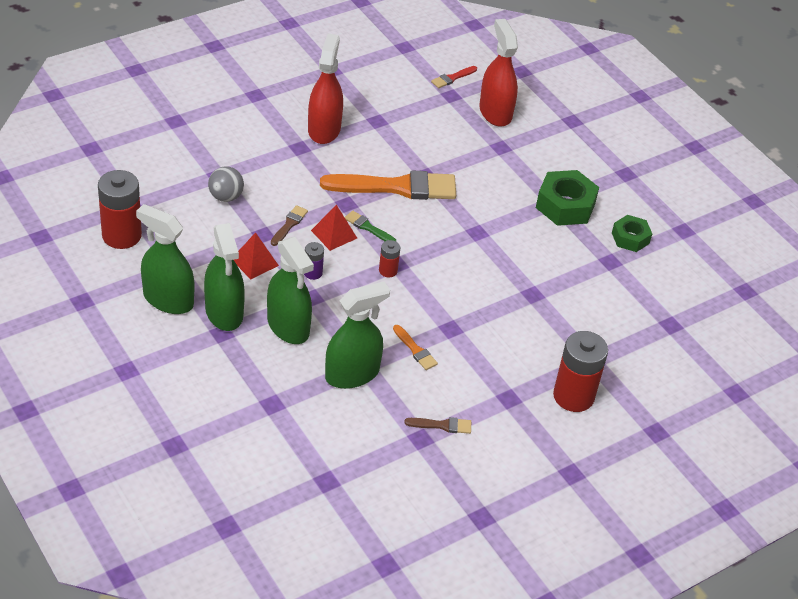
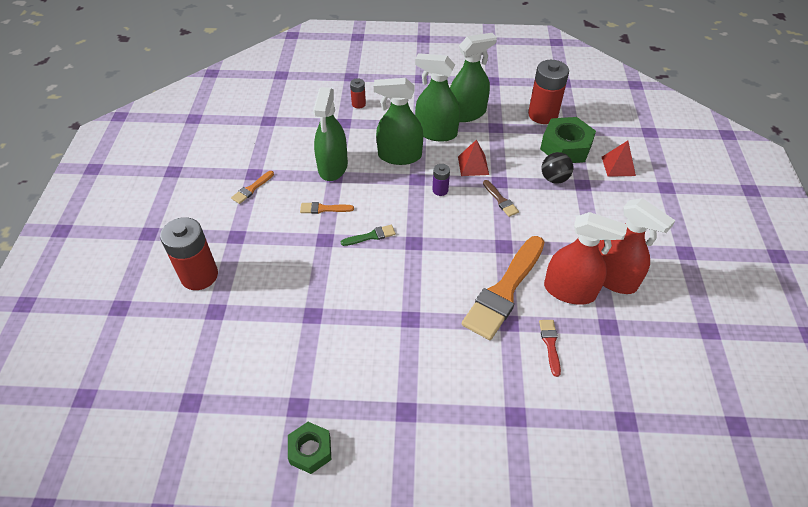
camera: 130 degrees right, 5 degrees up
(226, 197) = (554, 179): grey ball -> black ball
(334, 234) = (473, 221): red pyramid -> red pyramid (618, 166)
(368, 227) = (466, 245): green brush -> green brush (371, 236)
(388, 271) = (410, 233): red battery -> red battery (358, 104)
(442, 425) = (252, 189): brown brush -> orange brush
(452, 78) = (659, 442): red brush -> red brush (550, 344)
(495, 112) = (576, 449): red spray bottle -> red spray bottle (569, 290)
(565, 205) = (394, 419): green nut -> green nut (565, 147)

